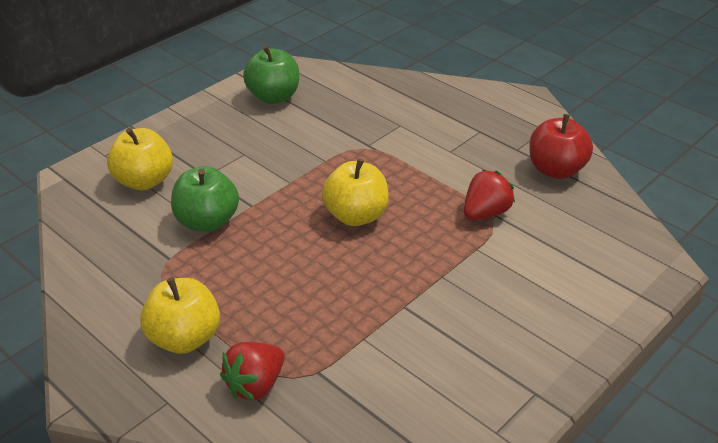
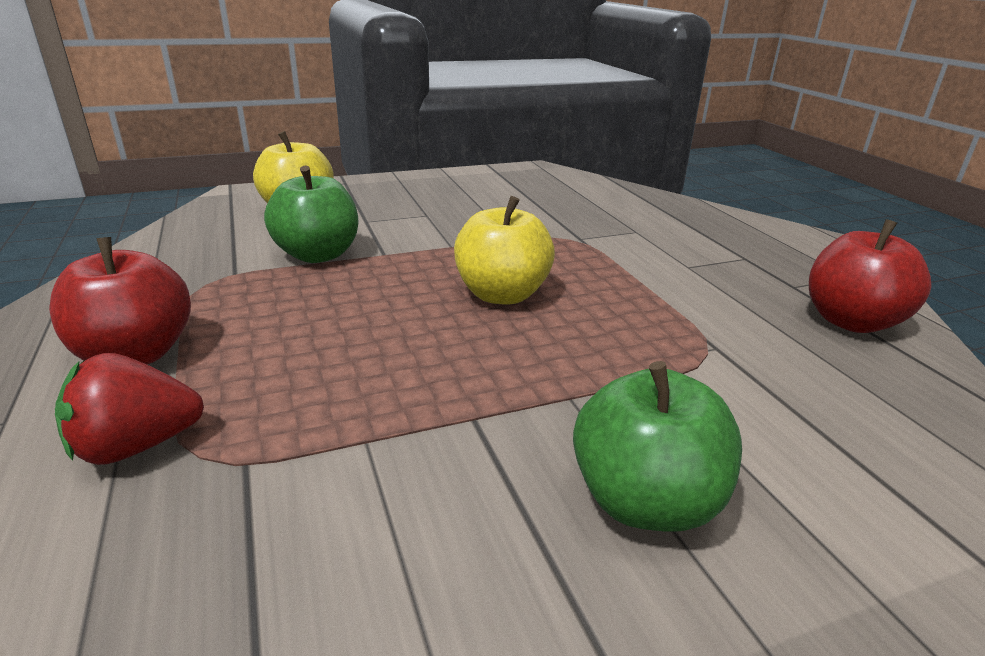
camera: 25 degrees right, 10 degrees down
(184, 338) = (136, 354): yellow apple -> red apple
(273, 97) = (506, 184): green apple -> green apple (645, 501)
(485, 213) = (700, 340): red strawberry -> none

